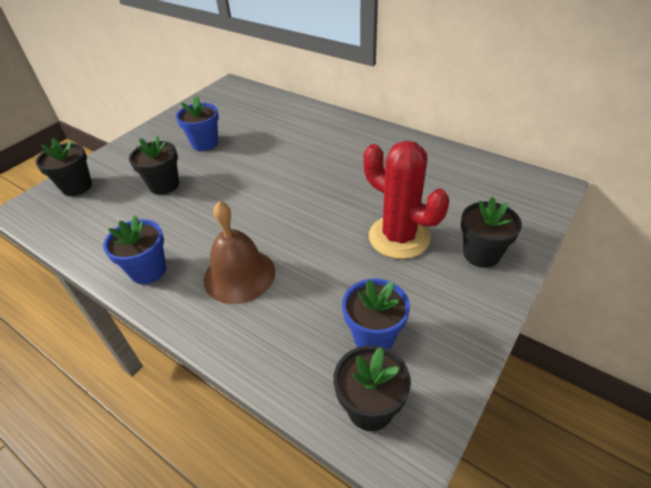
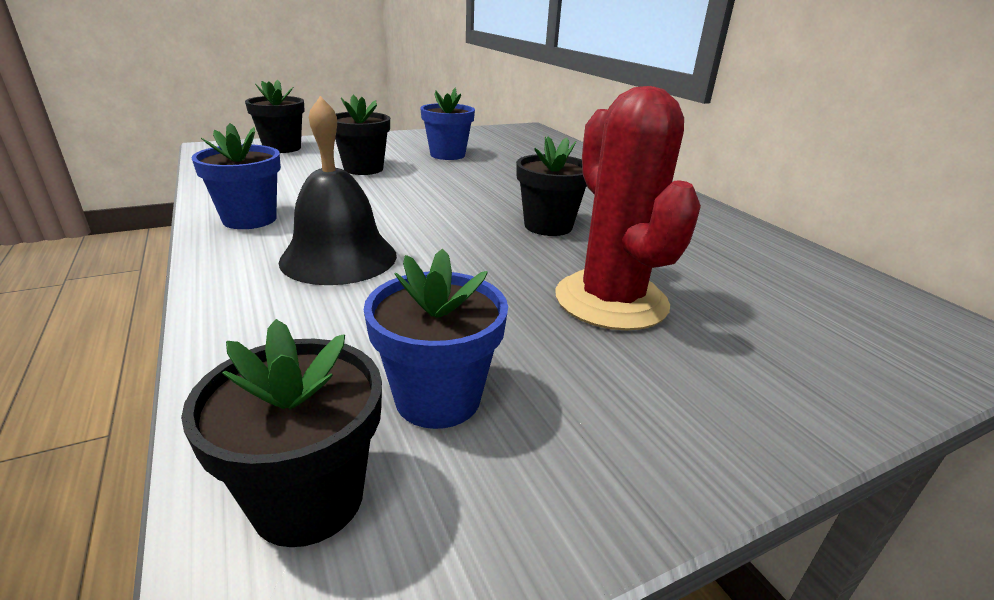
camera: 25 degrees right, 15 degrees down
(239, 275) = (339, 257): brown bell -> black bell
(481, 254) = (753, 374): black flower pot -> black flower pot (548, 226)

